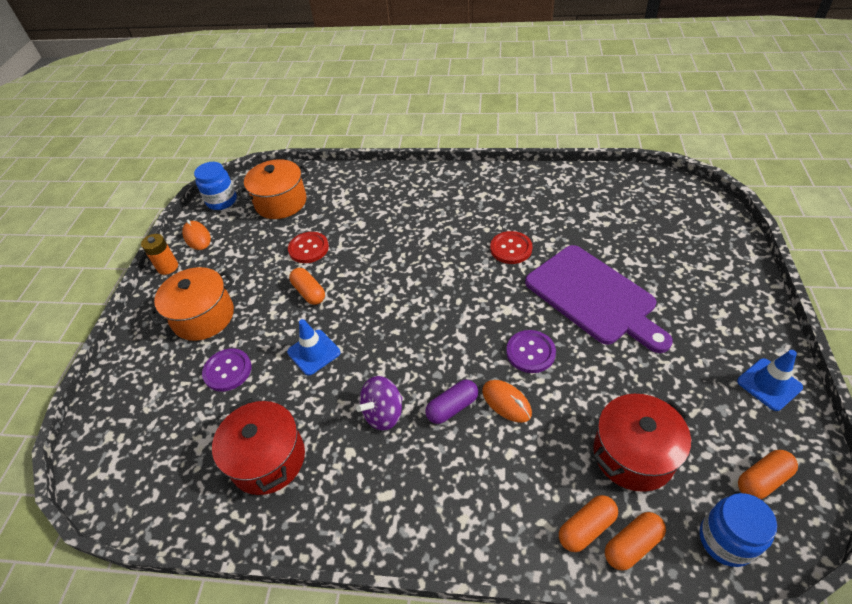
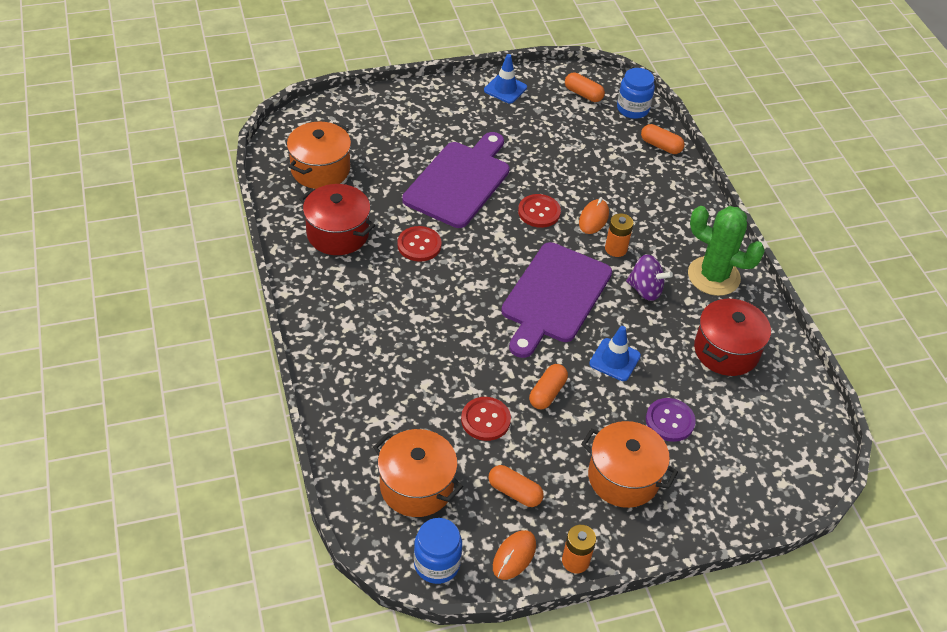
camera: 120 degrees left, 0 degrees up
(371, 498) = (713, 276): none -> green cactus
(409, 329) = (554, 296): none -> purple cutting board
(452, 407) = (616, 249): purple capsule -> orange battery
(530, 352) = (539, 212): purple button -> red button
(586, 528) = (663, 166): orange capsule -> orange capsule (514, 492)
(628, 203) = (320, 169): none -> orange pot
(633, 454) = (598, 149): red pot -> red pot (338, 234)

